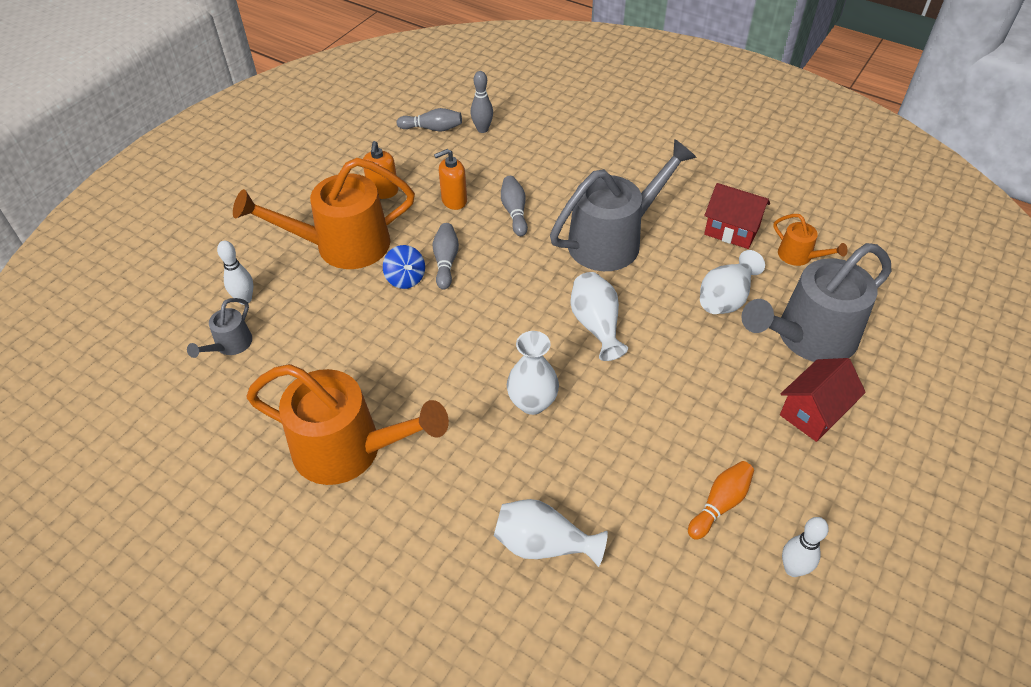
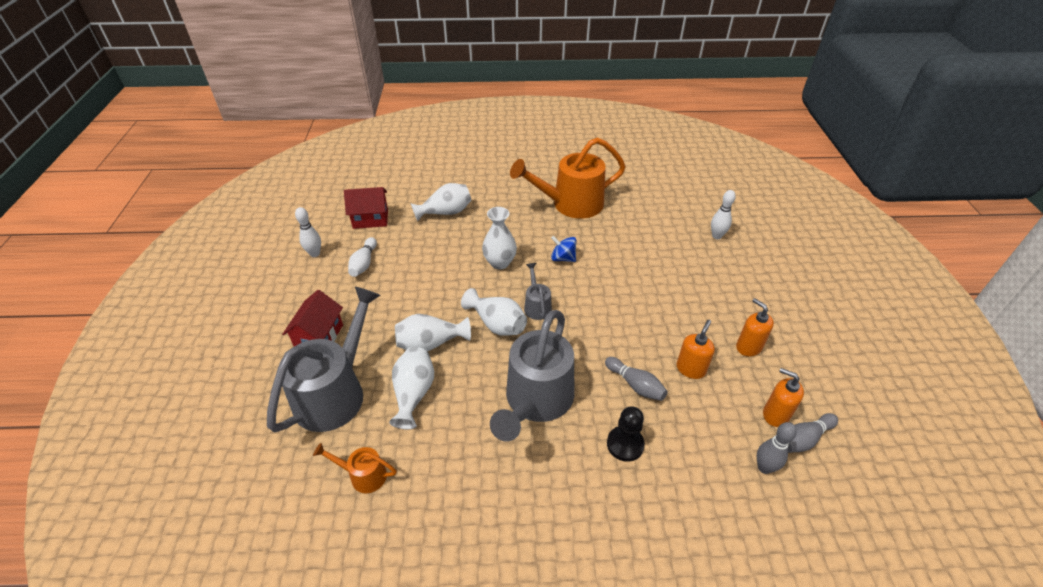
camera: 145 degrees right, 5 degrees down
(230, 345) = (687, 214): grey watering can -> grey watering can (536, 306)
(341, 246) = (714, 292): orange watering can -> none
(405, 278) = (647, 292): blue spinning top -> blue spinning top (563, 258)
(431, 147) = (775, 414): none -> orange soap dispenser
(446, 262) = (637, 316): grey bowling pin -> none
(567, 182) = (625, 444): none -> black pawn
(683, 340) = (430, 344): none -> white vase
(720, 504) = (364, 263): orange bowling pin -> white bowling pin
(731, 230) = (439, 472): red house -> red house (370, 219)

